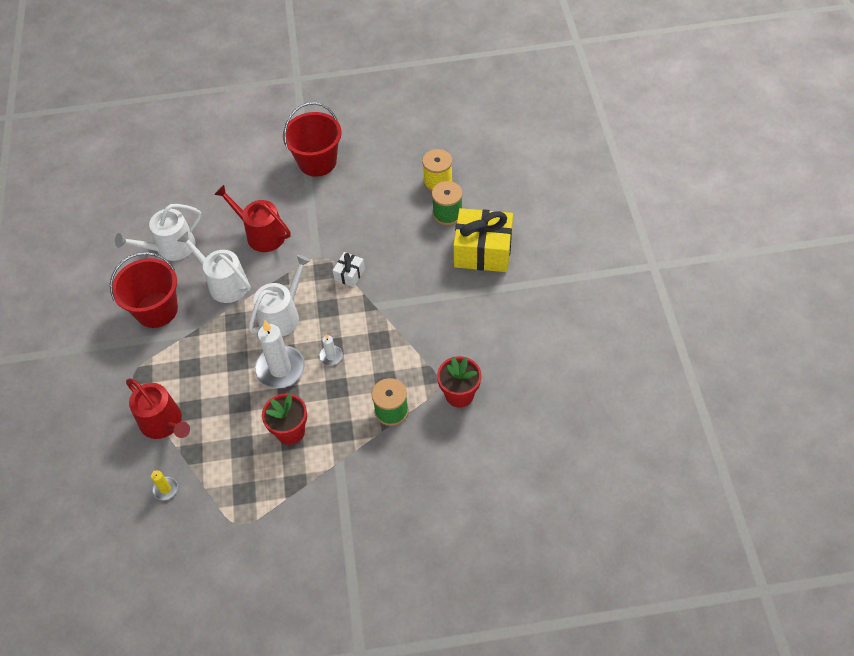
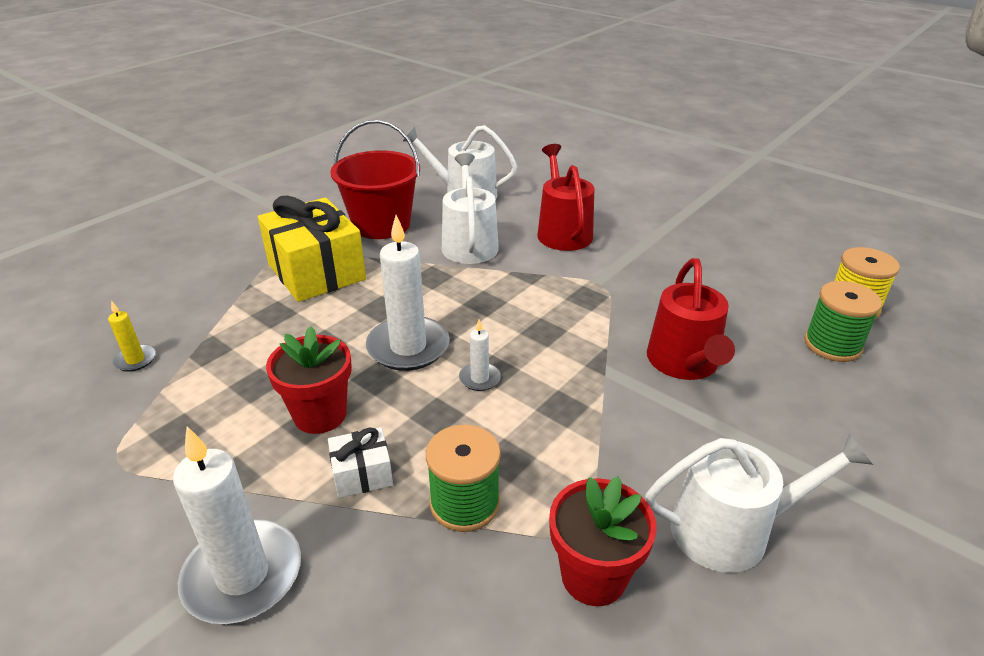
camera: 45 degrees right, 20 degrees down
(164, 423) = (236, 306): red watering can -> red watering can (684, 363)
(282, 315) = (485, 304): white watering can -> white watering can (731, 530)
(317, 162) = (703, 214): red bucket -> none
(349, 274) = (614, 319): white gift -> white gift (362, 474)
(352, 504) = (243, 575): none -> white candle
(483, 251) = (851, 418): yellow gift -> yellow gift (316, 272)

